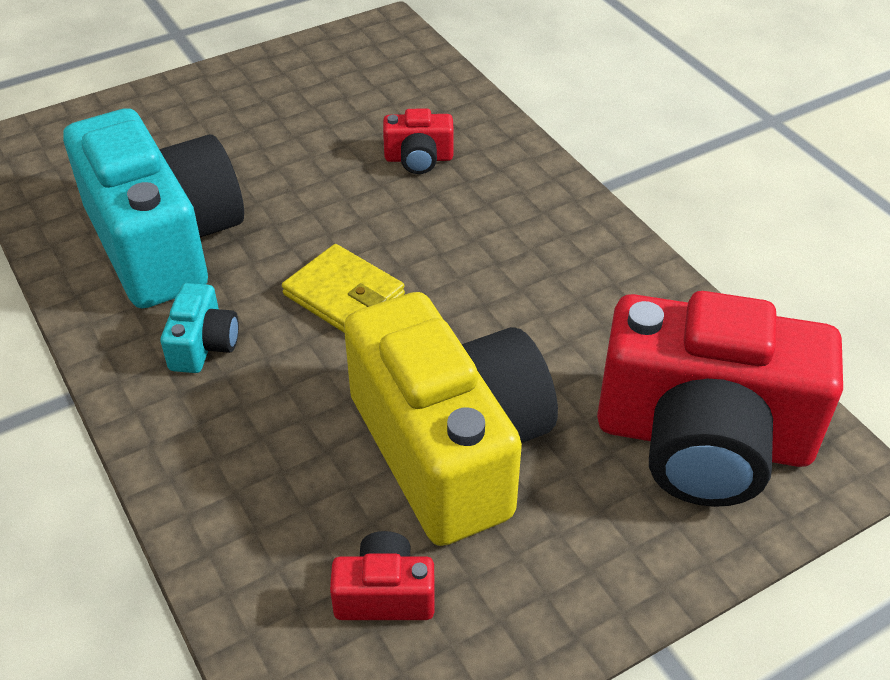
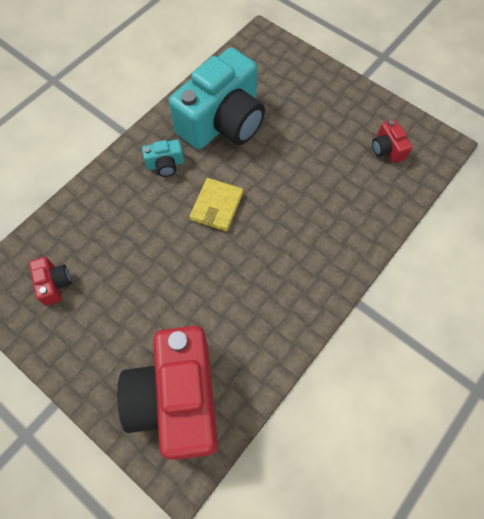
camera: 70 degrees right, 20 degrees up
(418, 158) = (332, 202): red camera -> red camera (387, 149)
(450, 448) = (137, 283): yellow camera -> none

